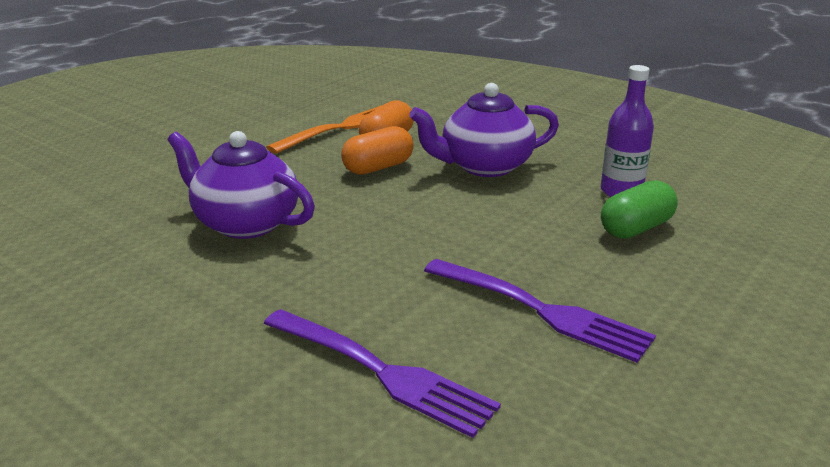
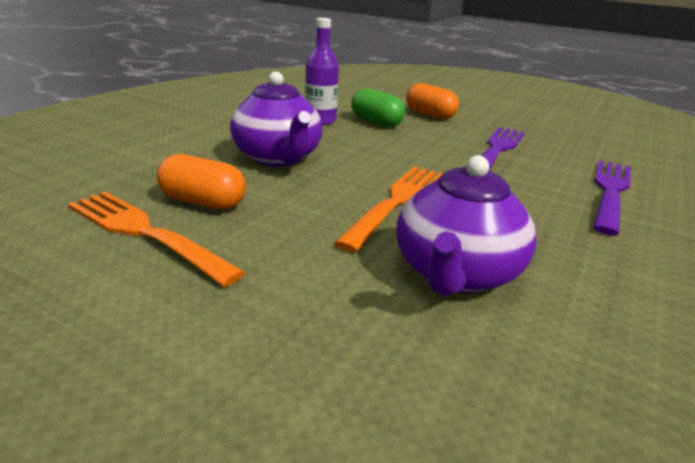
camera: 100 degrees left, 0 degrees up
(373, 214) = (397, 202): none -> orange fork
(378, 167) = (285, 204): orange capsule -> orange capsule (430, 115)

